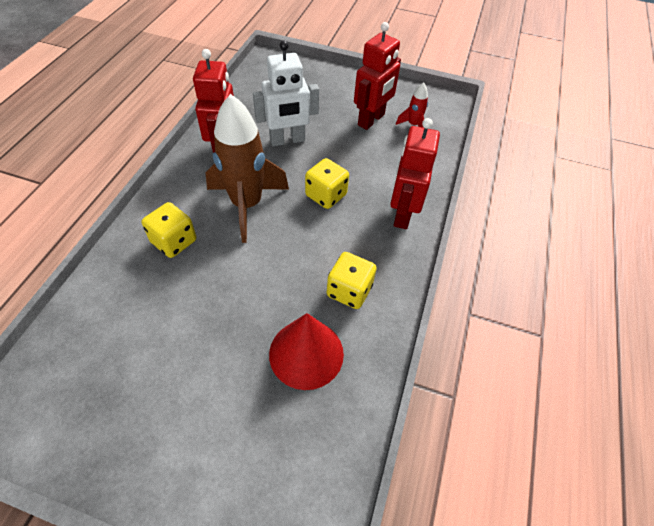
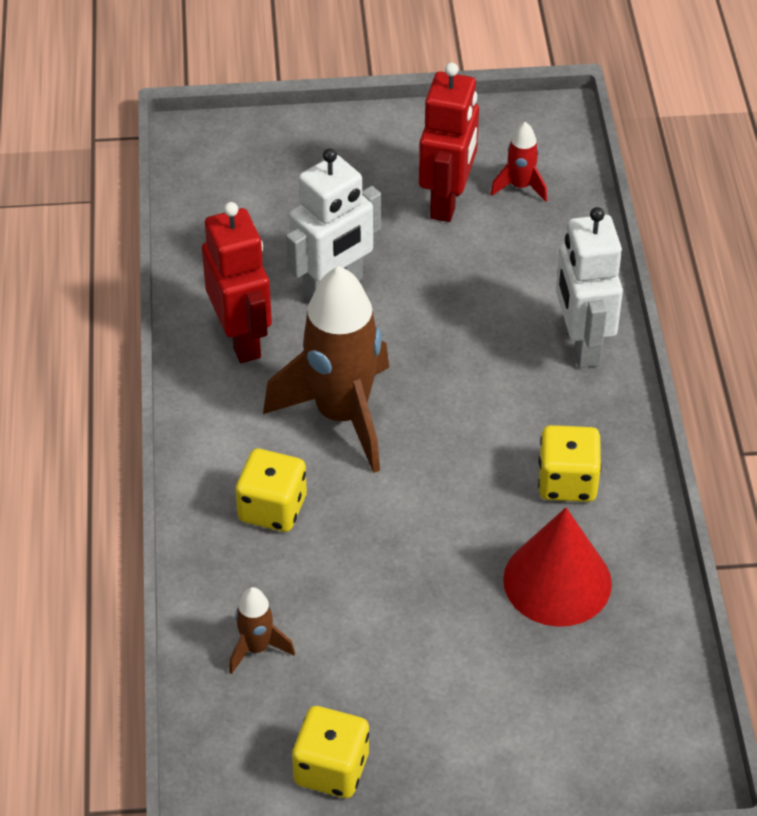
camera: 20 degrees left, 5 degrees down
(102, 321) = (256, 648): none -> brown rocket
(326, 195) = (452, 357): yellow dice -> yellow dice (331, 769)
(402, 214) = (581, 344): red robot -> white robot

